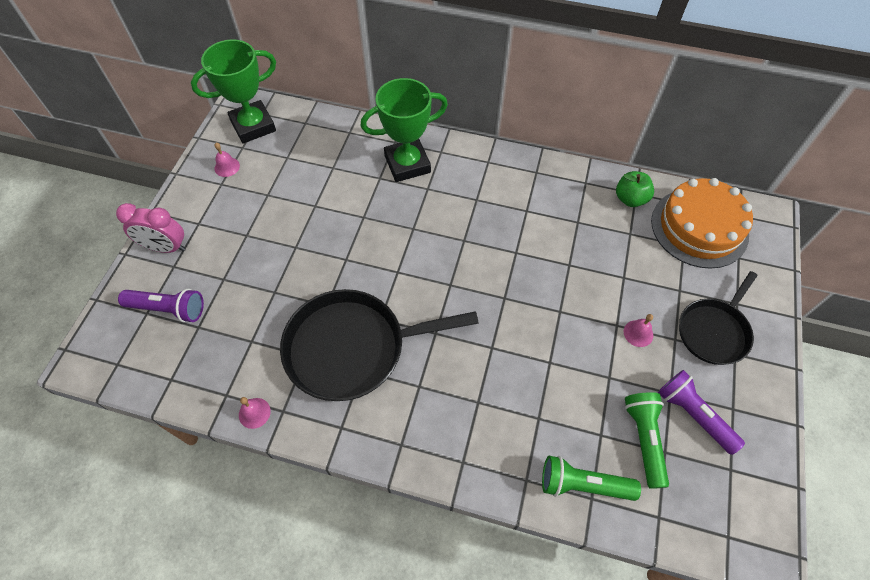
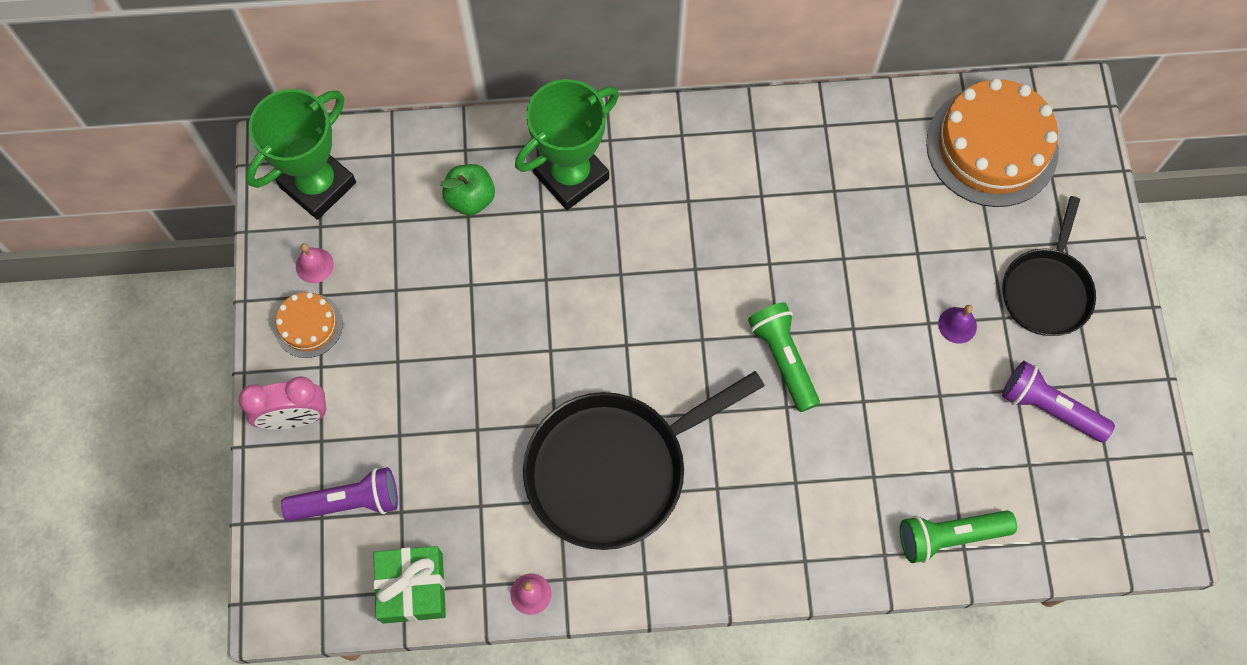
camera: 20 degrees left, 10 degrees up
(178, 379) = (412, 588): none -> green gift
(204, 198) = (308, 325): none -> orange cake
(630, 199) = (891, 132): green apple -> green apple (470, 198)
(638, 333) = (957, 325): pink bell -> purple bell
(644, 439) = (1002, 458): green flashlight -> green flashlight (783, 359)

